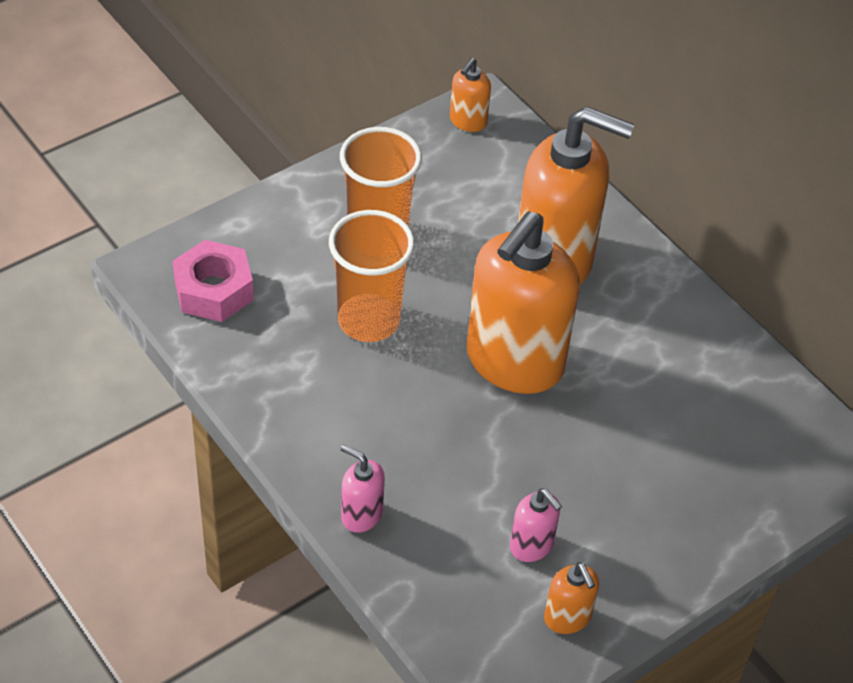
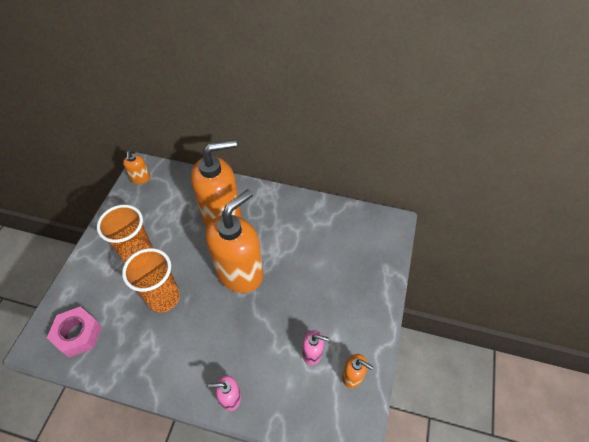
camera: 35 degrees left, 5 degrees up
(514, 362) = (240, 273): orange soap dispenser -> orange soap dispenser turned 135 degrees counterclockwise

